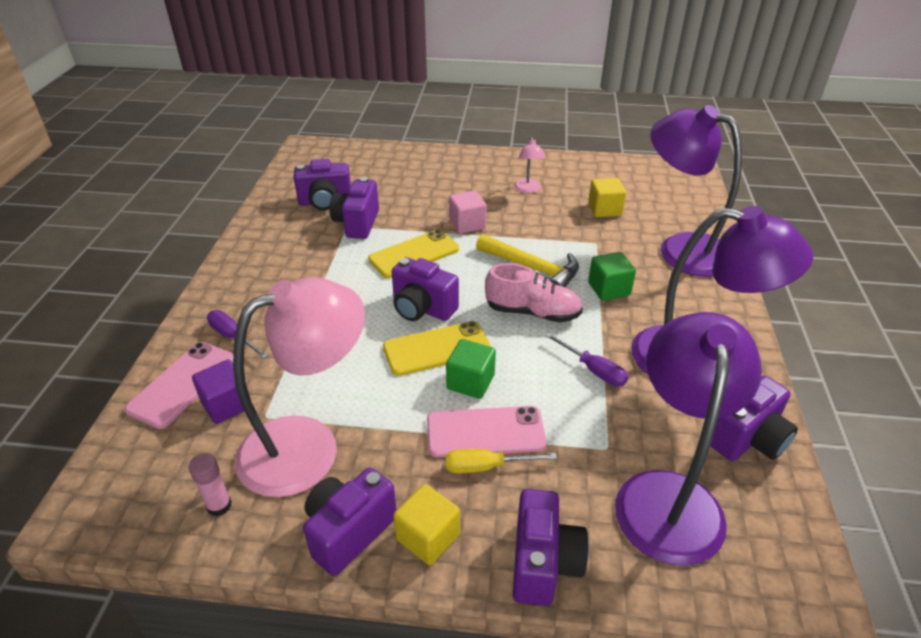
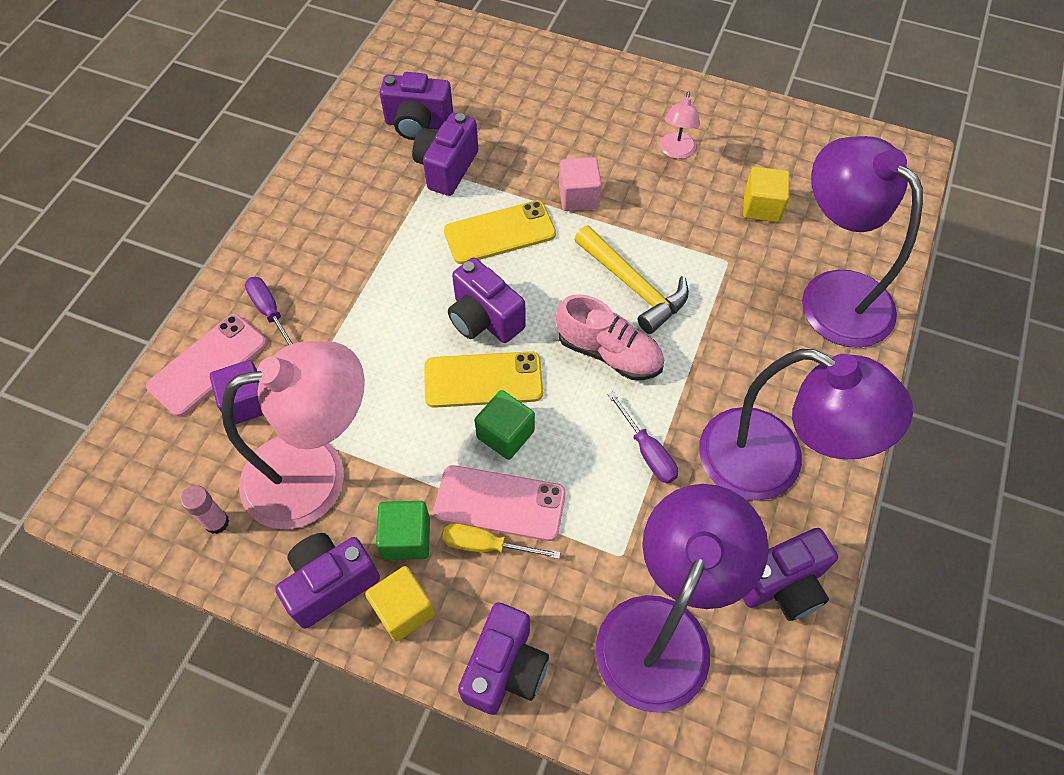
camera: 15 degrees right, 20 degrees up
(609, 289) = (713, 338): green cube -> green cube (406, 538)

